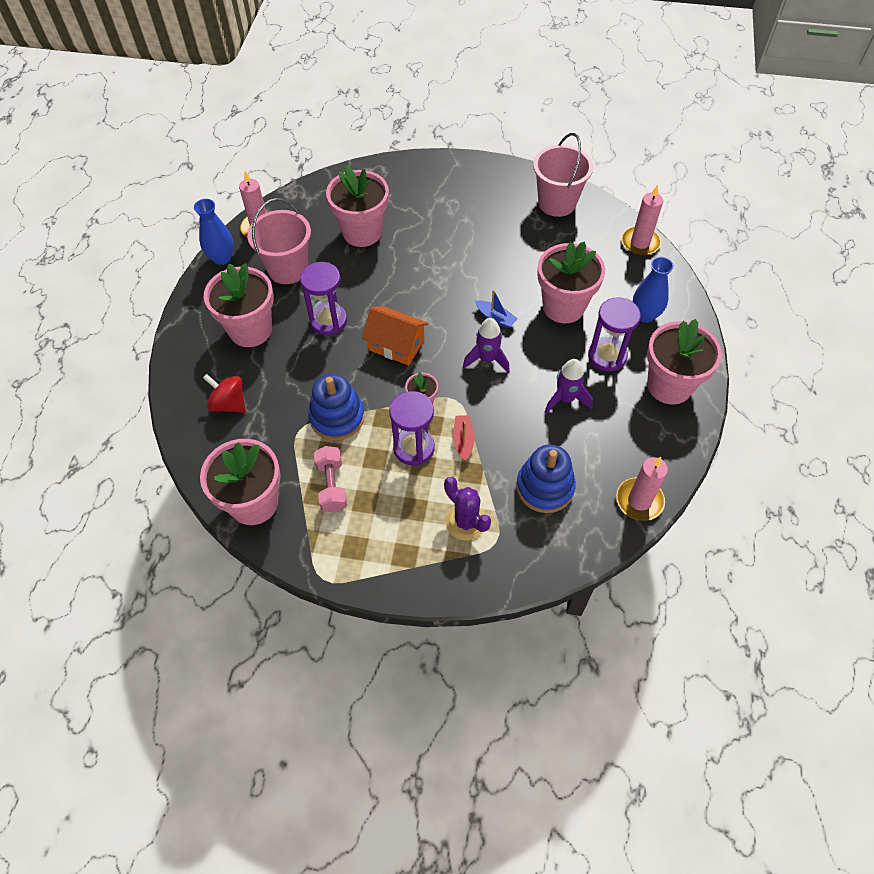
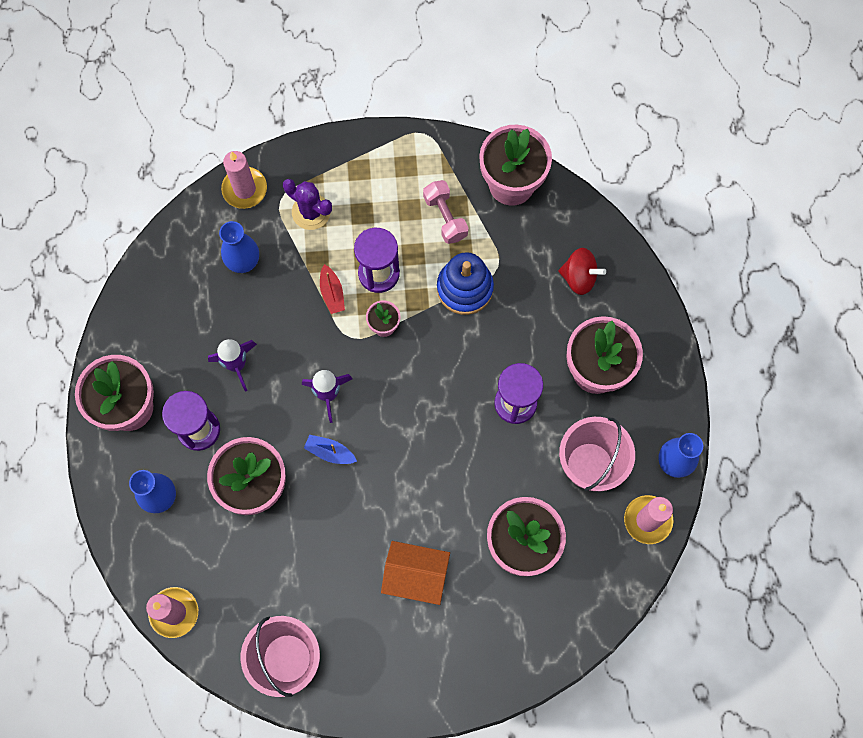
camera: 165 degrees right, 15 degrees up
(396, 345) = (431, 389): orange house -> orange house (416, 575)
(545, 487) = (244, 262): blue stacking toy -> blue vase
(639, 500) = (152, 270): pink candle -> pink candle (244, 189)

